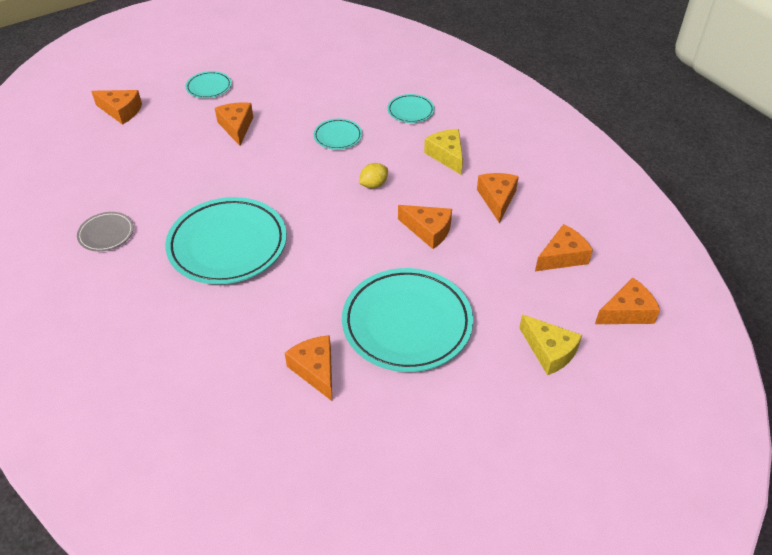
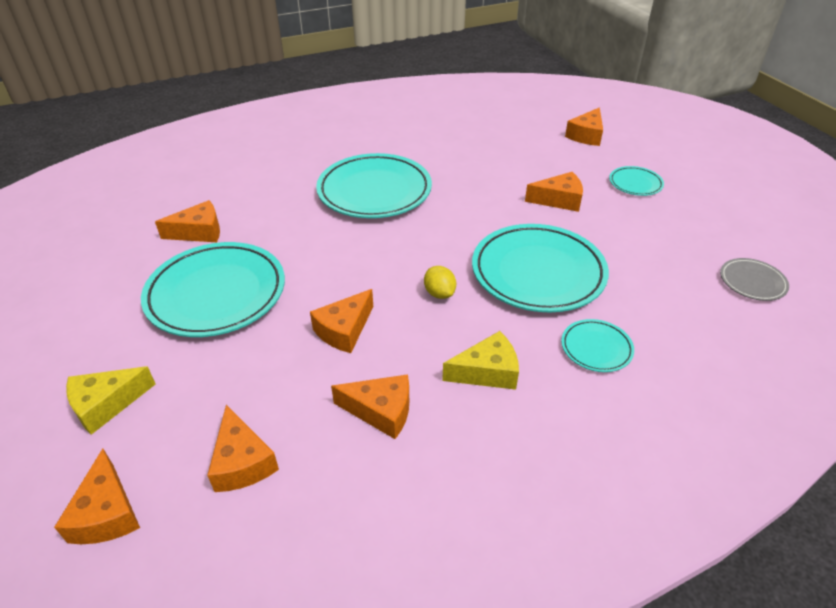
camera: 100 degrees right, 5 degrees down
(106, 234) = (410, 134): grey plate -> grey plate (752, 282)
(338, 136) = (538, 272): turquoise plate -> turquoise plate, size x2.13

